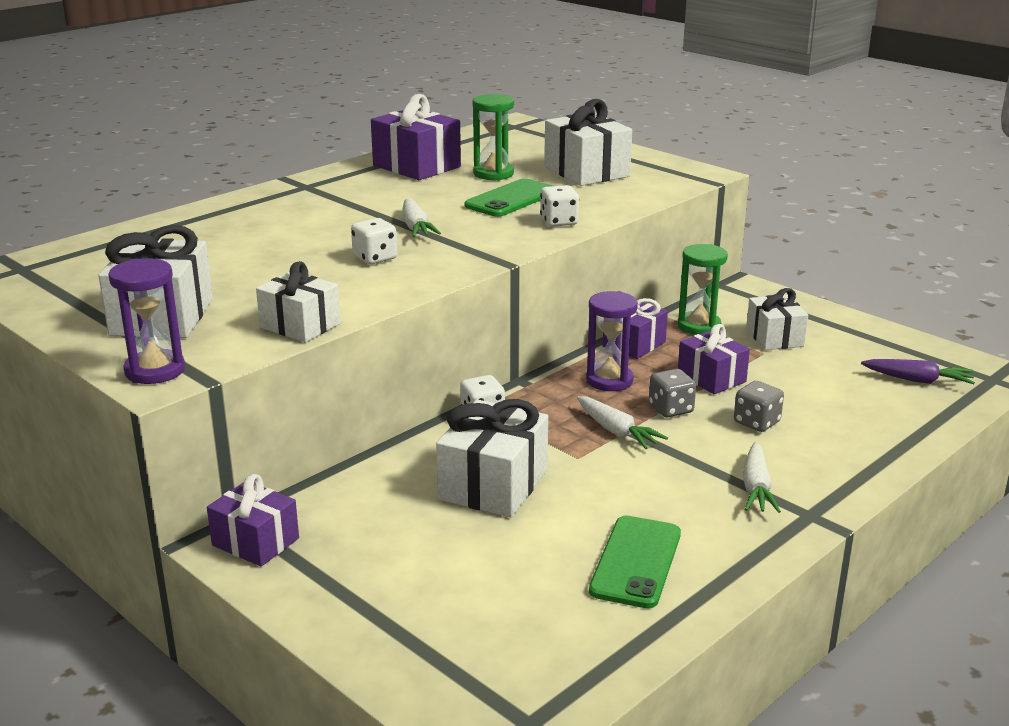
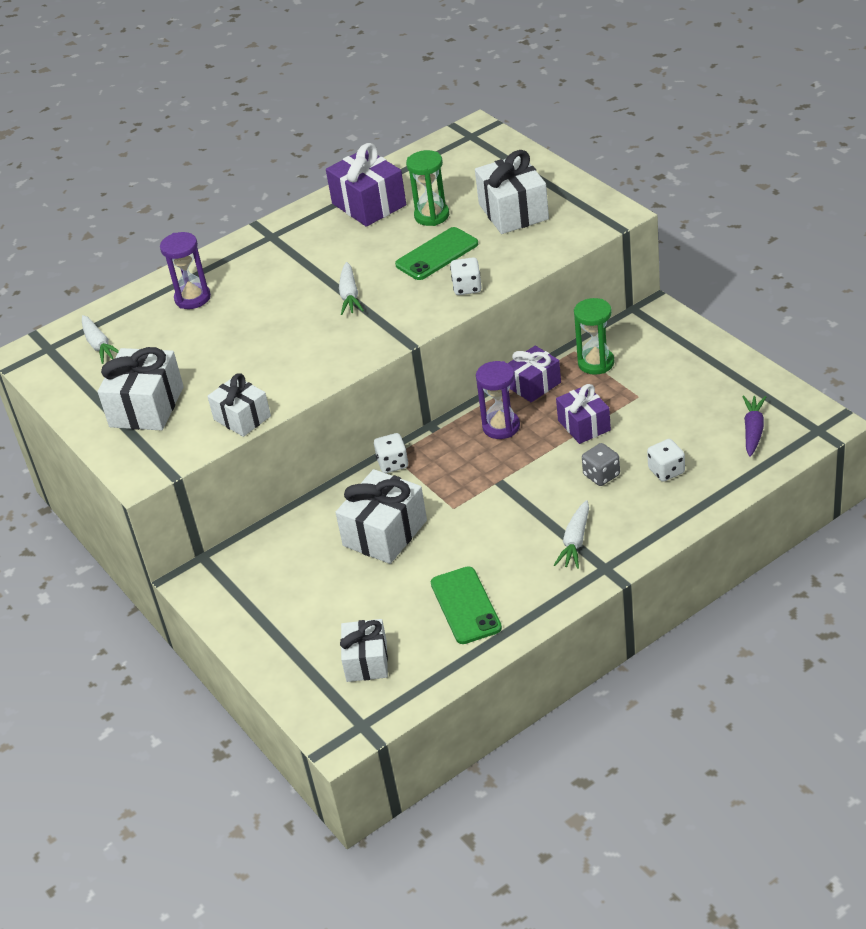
camera: 15 degrees right, 15 degrees up
(155, 371) = (139, 465): purple hourglass -> purple hourglass (192, 298)
(255, 542) = (213, 579): purple gift -> none
(375, 258) = (310, 336): white dice -> white dice (666, 471)
(616, 431) = (490, 482): white carrot -> white carrot (99, 345)
(636, 562) = (465, 605): green phone -> green phone turned 45 degrees counterclockwise
(671, 409) = (539, 459): grey dice -> none
(774, 337) = (655, 378): white gift -> white gift (366, 661)
(917, 380) = (753, 430): purple carrot -> purple carrot turned 105 degrees counterclockwise

